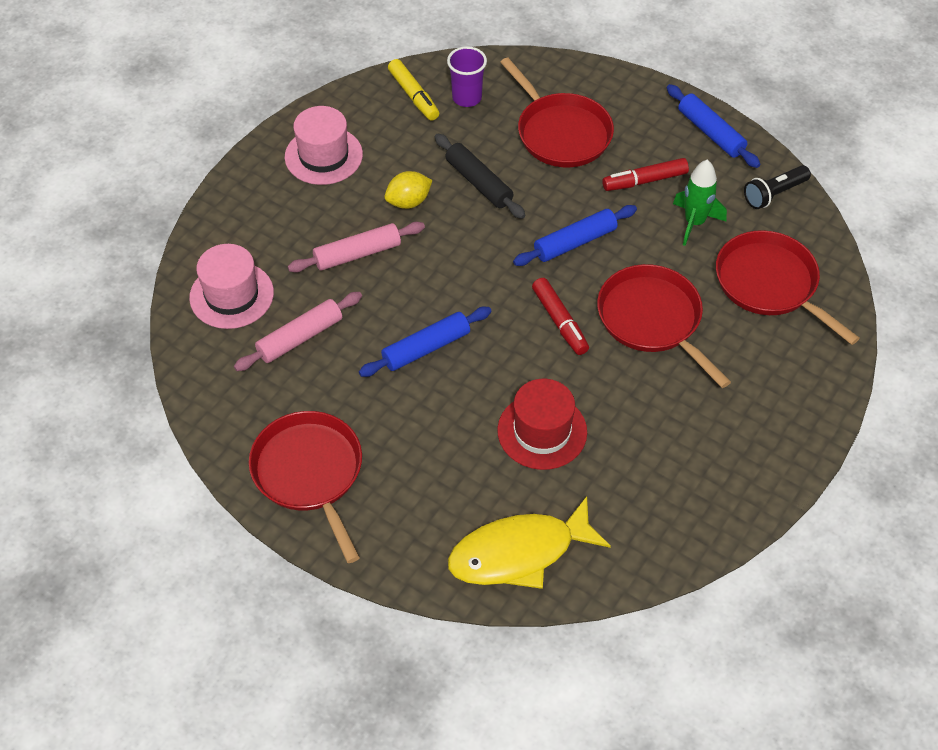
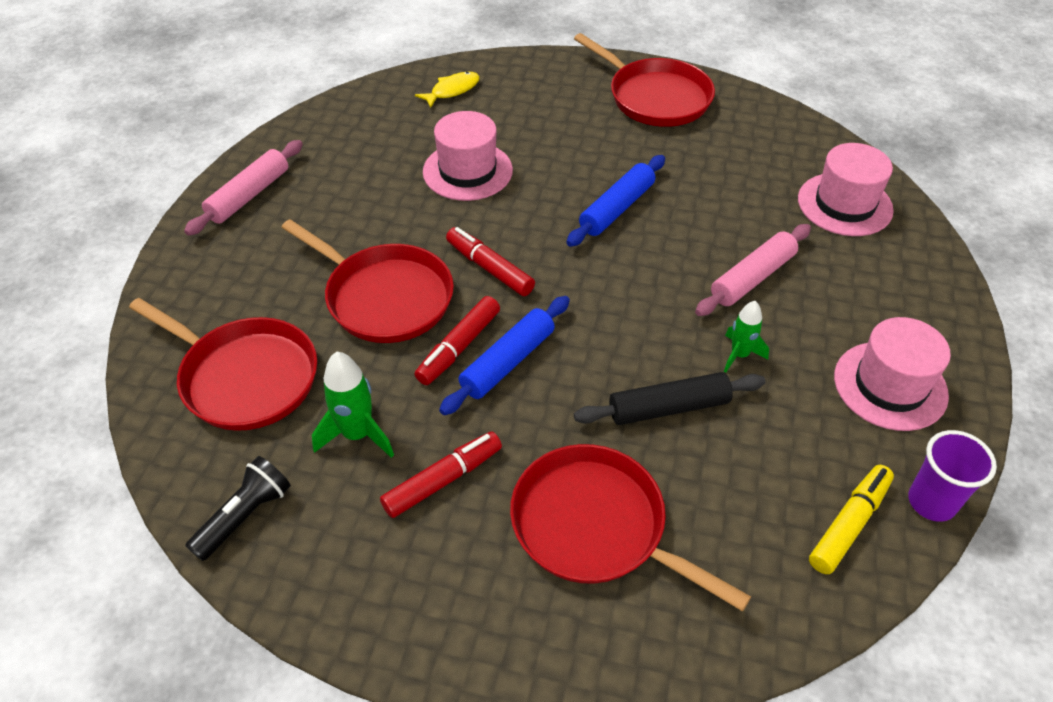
camera: 160 degrees right, 5 degrees down
(300, 337) = (746, 186): pink rolling pin -> pink rolling pin (249, 195)
(408, 202) = (739, 355): yellow lemon -> green rocket
(413, 95) = (849, 524): yellow marker -> yellow marker turned 90 degrees clockwise
(467, 98) = (769, 547): purple cup -> purple cup (931, 502)
(479, 182) = (669, 408): black rolling pin -> black rolling pin turned 45 degrees counterclockwise
(519, 553) = (452, 90): yellow fish -> yellow fish, size x0.50
(542, 431) = (467, 171): red hat -> pink hat
(606, 263) = (459, 347): none -> red marker
(711, 132) = (358, 605): blue rolling pin -> none

